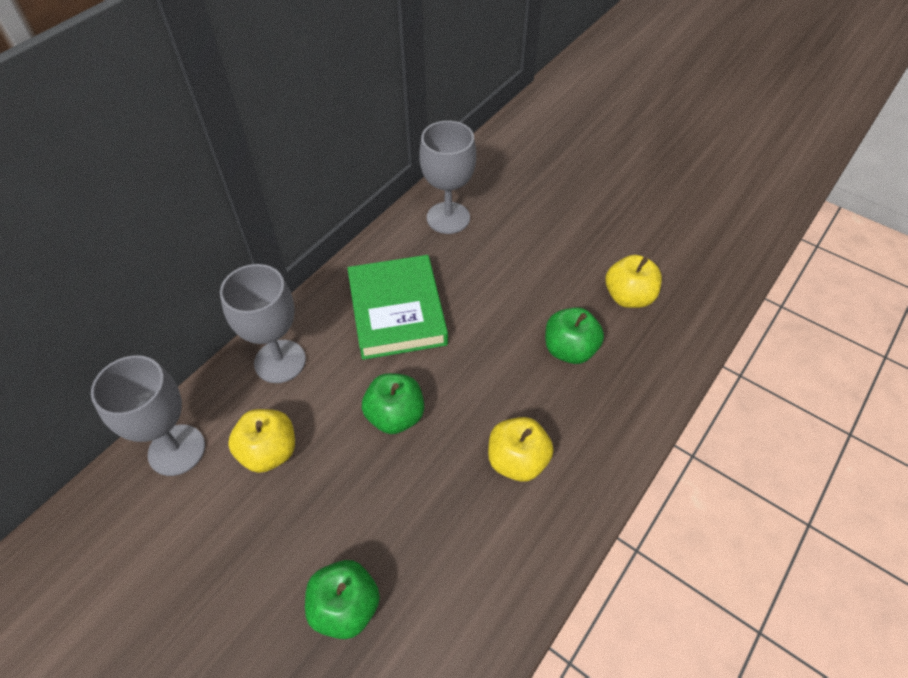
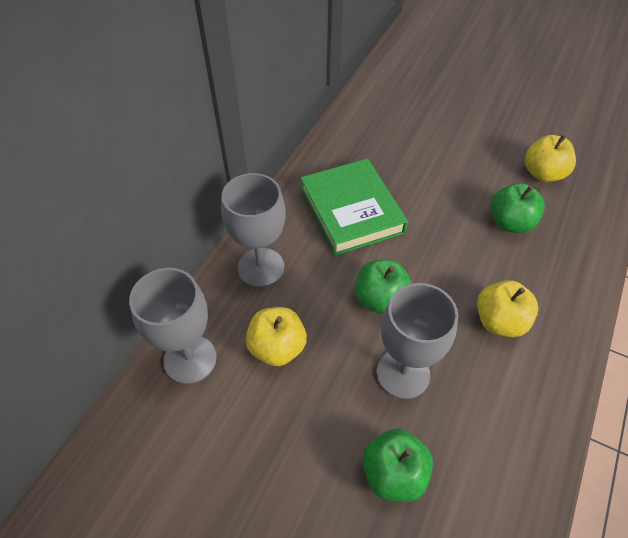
camera: 10 degrees left, 0 degrees up
(448, 218) = (369, 128): grey goblet -> grey goblet (403, 373)

